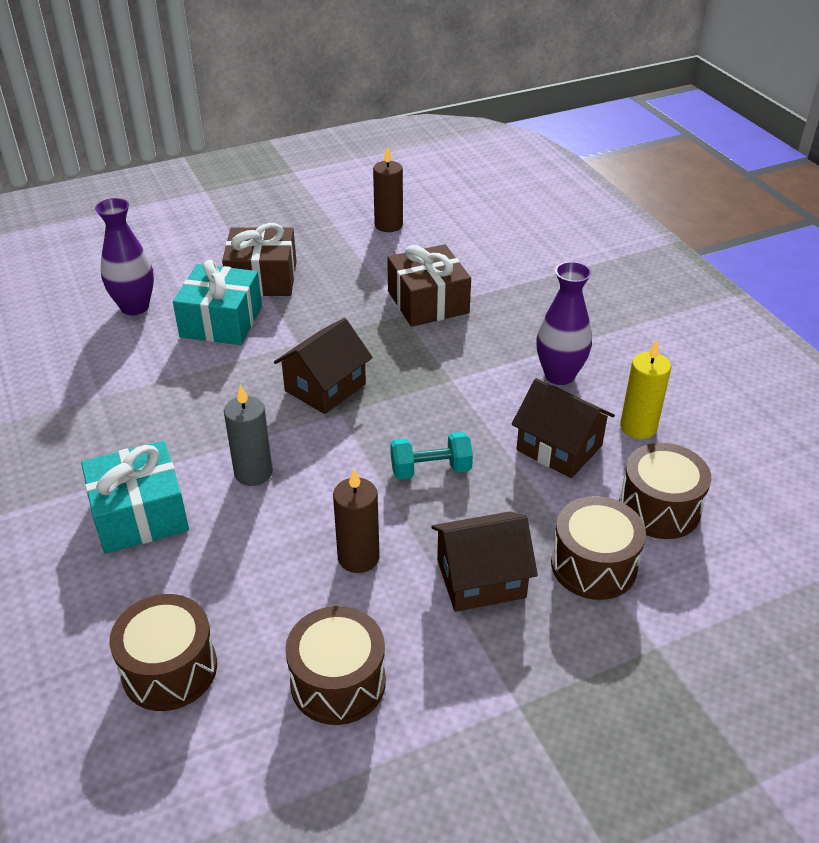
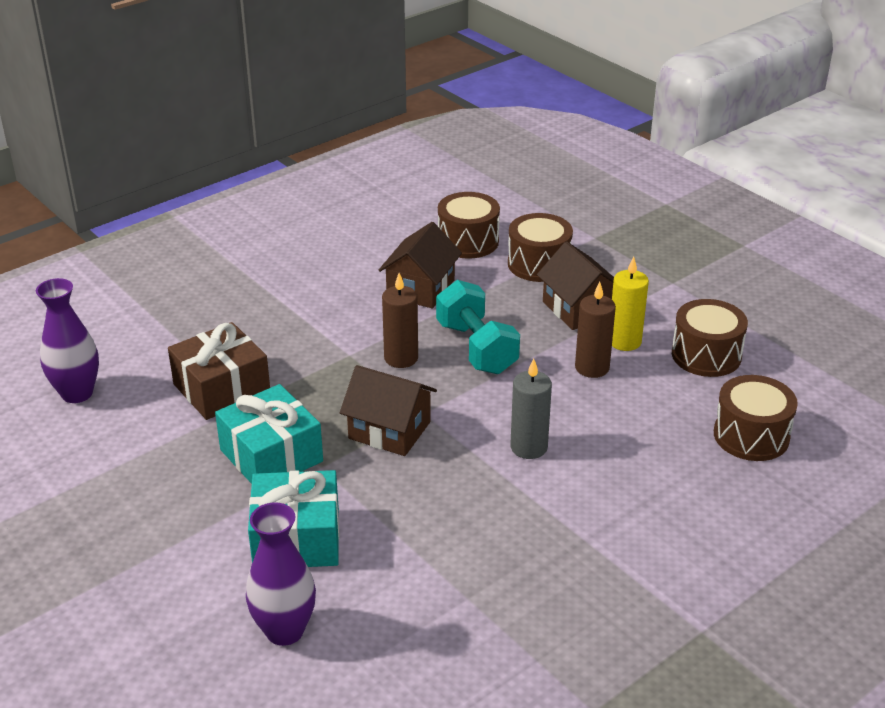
camera: 105 degrees left, 5 degrees down
(140, 514) = (615, 504): turquoise gift -> turquoise gift (271, 455)
(262, 278) = (196, 528): brown gift -> none
(388, 225) = (54, 446): brown candle -> brown candle (401, 358)
(430, 470) = (476, 348): turquoise dumbbell -> turquoise dumbbell, size x1.50
(559, 375) = (323, 296): purple vase -> purple vase (77, 393)
(638, 427) = (379, 254): yellow candle -> yellow candle (624, 341)

